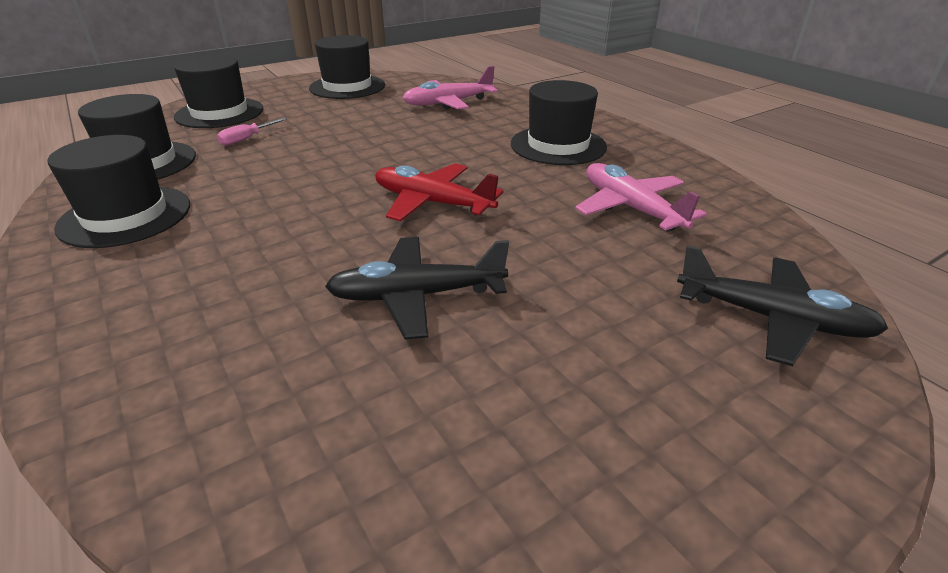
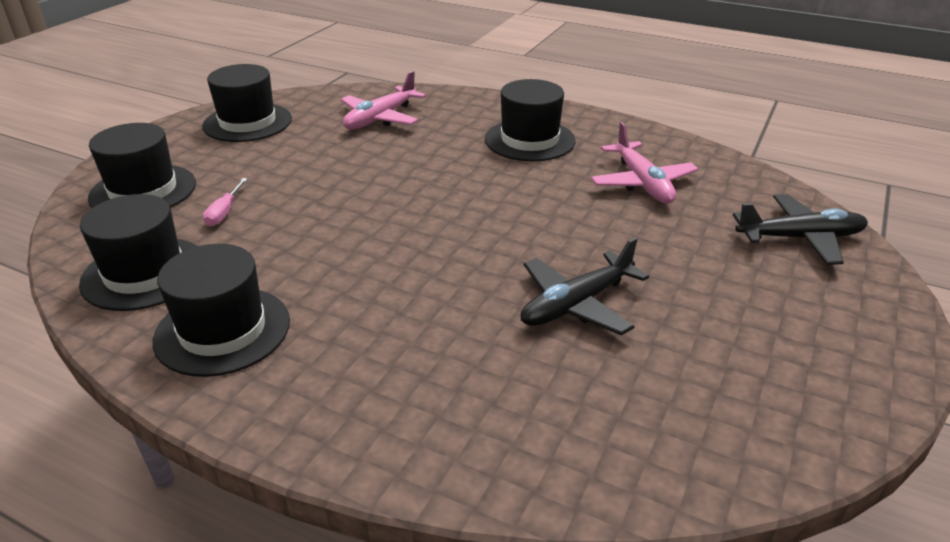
camera: 30 degrees left, 0 degrees up
(432, 203) = (493, 225): red plane -> none
(630, 208) = (642, 183): pink plane -> pink plane turned 135 degrees counterclockwise

